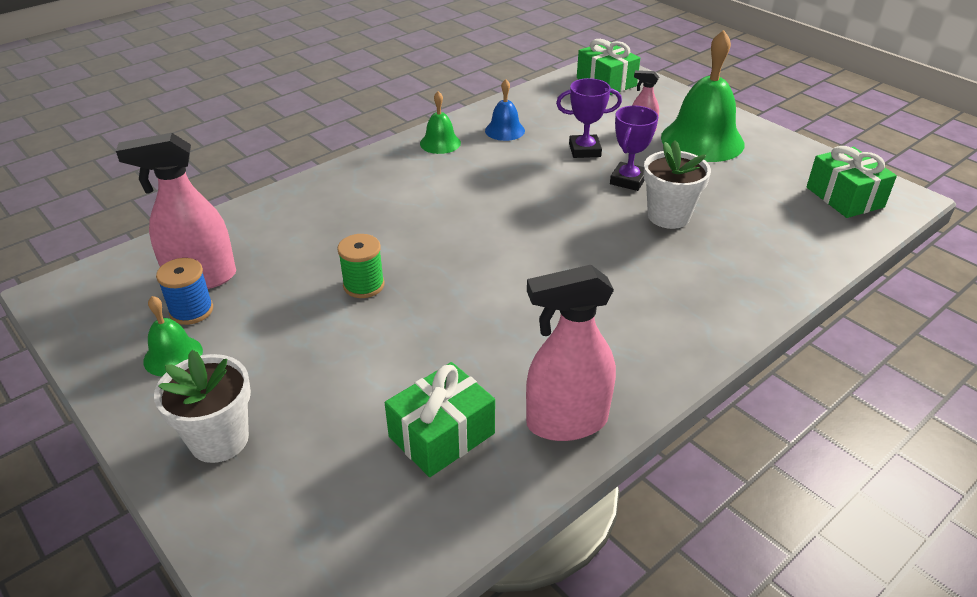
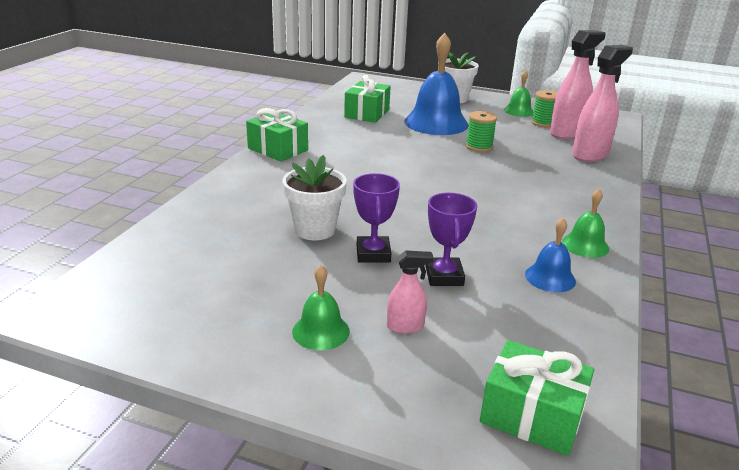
camera: 150 degrees right, 10 degrees down
(191, 311) = (543, 123): blue spool -> green spool
(353, 363) = (436, 123): none -> blue bell
(566, 422) = (314, 125): pink spray bottle -> pink spray bottle (590, 155)
(584, 150) = (444, 276): purple trophy -> purple trophy turned 60 degrees counterclockwise
(702, 140) = (321, 331): green bell -> green bell, size x0.50
(844, 197) = (133, 294): green gift -> green gift (278, 149)

